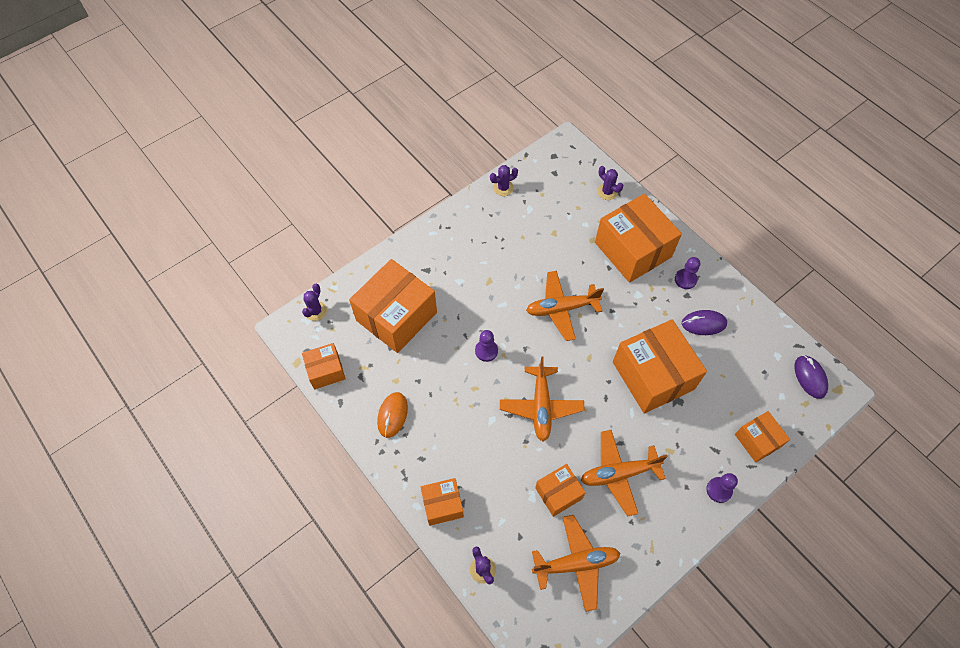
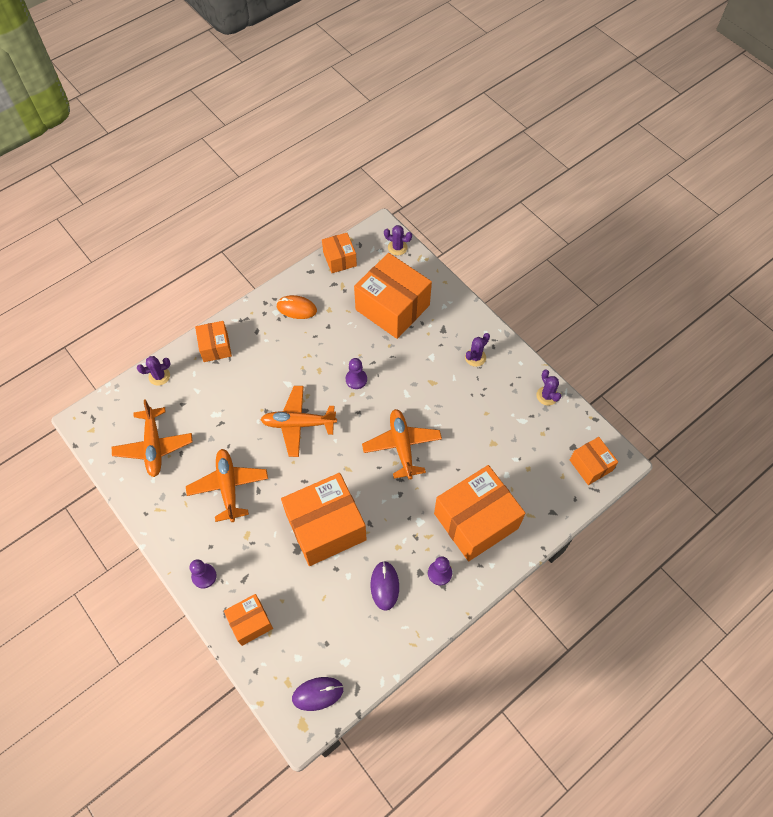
camera: 90 degrees right, 0 degrees up
(558, 493) = (215, 435): orange box -> orange box (590, 465)
(607, 192) = (552, 500): purple cactus -> purple cactus (475, 357)

